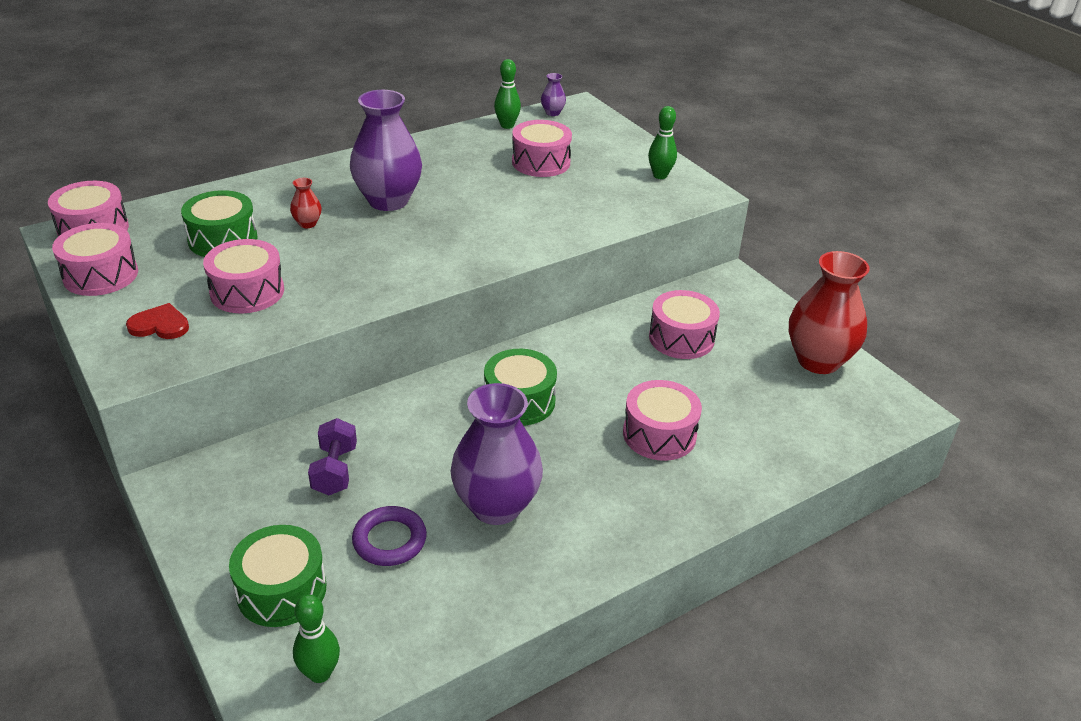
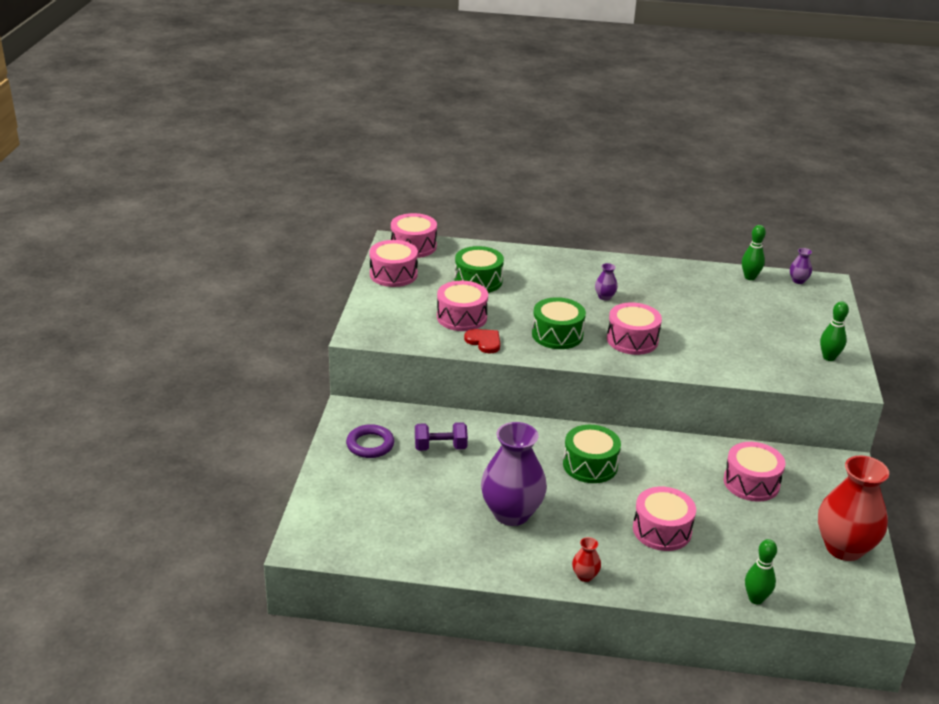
camera: 40 degrees right, 5 degrees down
(160, 325) = (398, 315): red heart -> red heart (484, 342)
(281, 590) = (355, 491): green drum -> green drum (557, 335)
(307, 224) = (538, 291): red vase -> red vase (585, 576)
(320, 673) = (337, 538): green bowling pin -> green bowling pin (756, 599)
(334, 470) = (440, 447): purple dumbbell -> purple dumbbell turned 45 degrees clockwise
(388, 201) = (604, 297): purple vase -> purple vase, size x0.42
(389, 540) = (434, 498): purple ring -> purple ring (370, 445)
(541, 162) = (744, 312): pink drum -> pink drum (632, 340)

